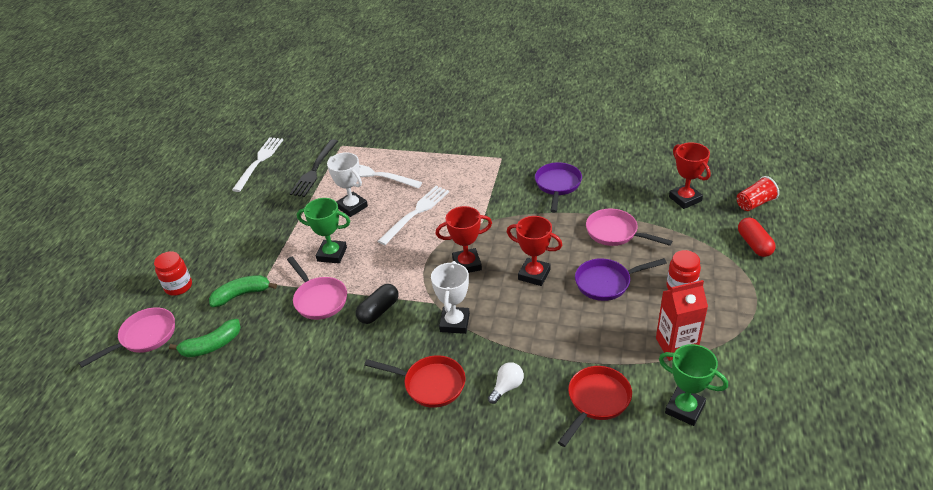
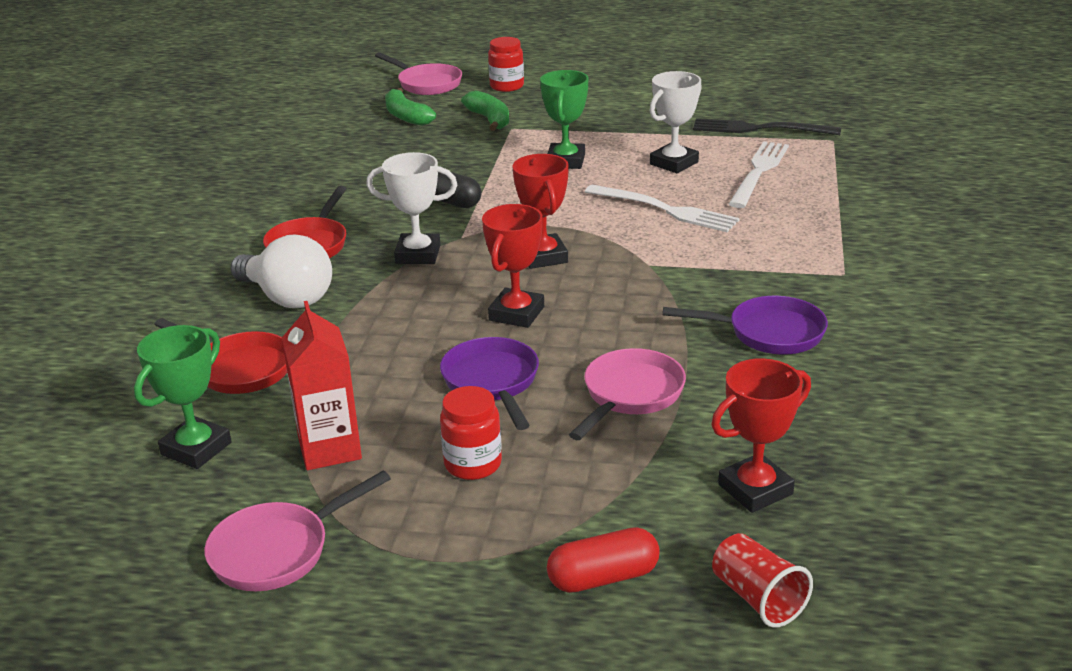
camera: 85 degrees right, 10 degrees down
(259, 161) = (771, 92): white fork -> none
(319, 299) = (476, 163): pink pan -> pink pan (278, 551)
(507, 387) = (287, 298): white light bulb -> white light bulb, size x1.92

